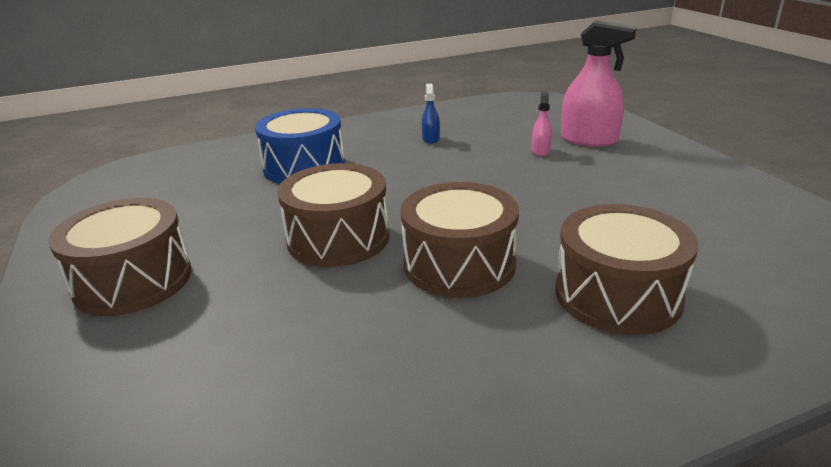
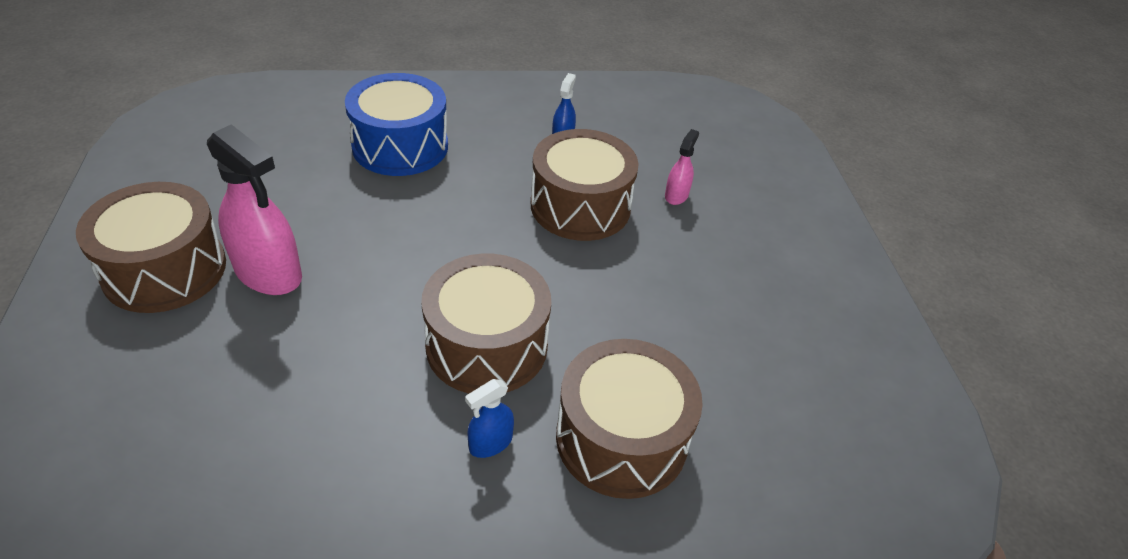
camera: 10 degrees right, 15 degrees up
(338, 238) = (384, 270): brown drum -> brown drum (580, 206)
(510, 325) = (490, 443): none -> blue spray bottle
(589, 140) = (745, 192): pink spray bottle -> pink spray bottle (268, 273)

